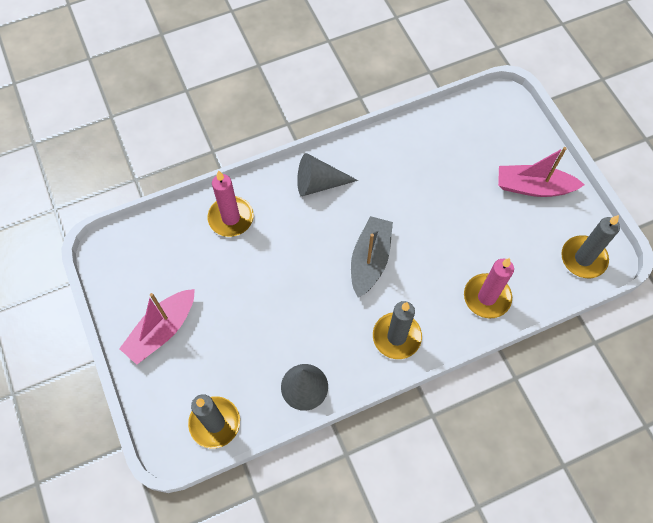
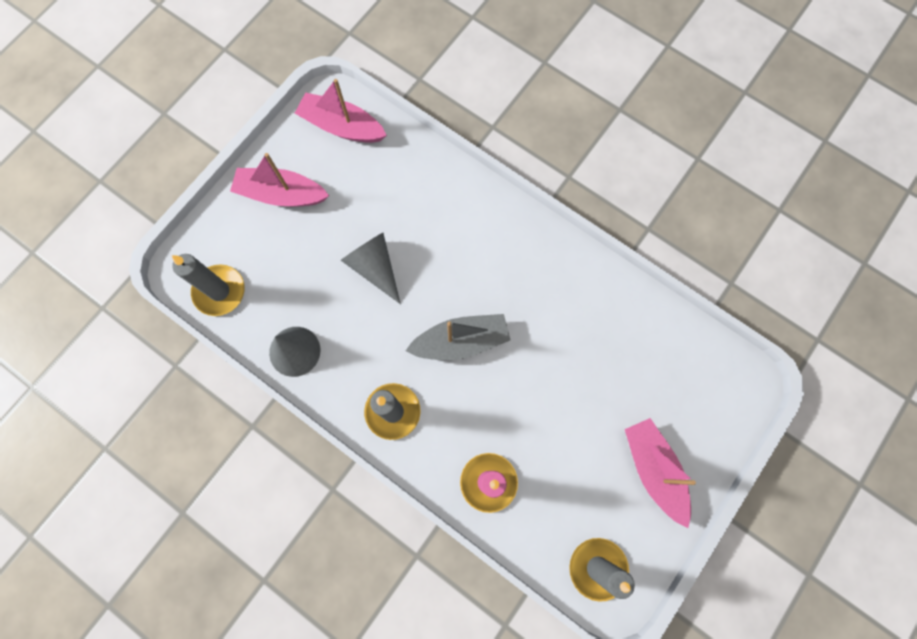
camera: 60 degrees right, 10 degrees up
(136, 254) = (342, 126): none -> pink boat
(231, 218) = (428, 185): pink candle -> none
(319, 183) = (517, 245): grey cone -> grey cone (374, 267)

